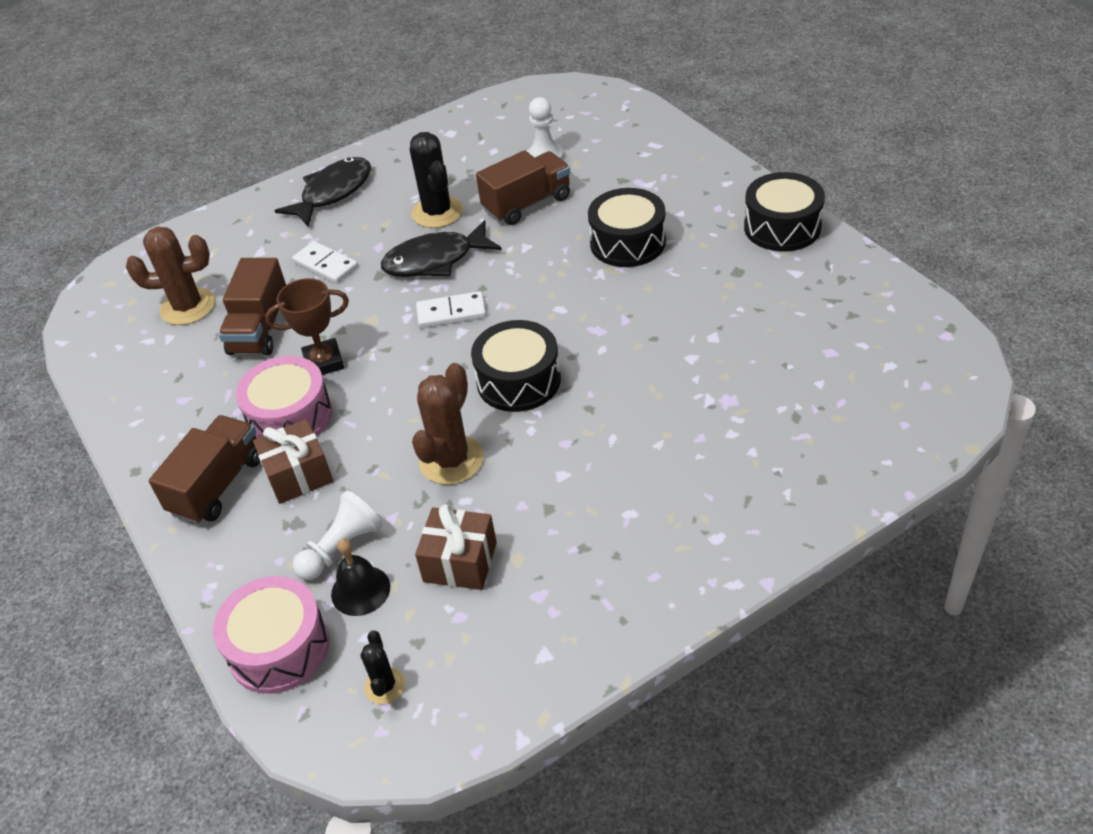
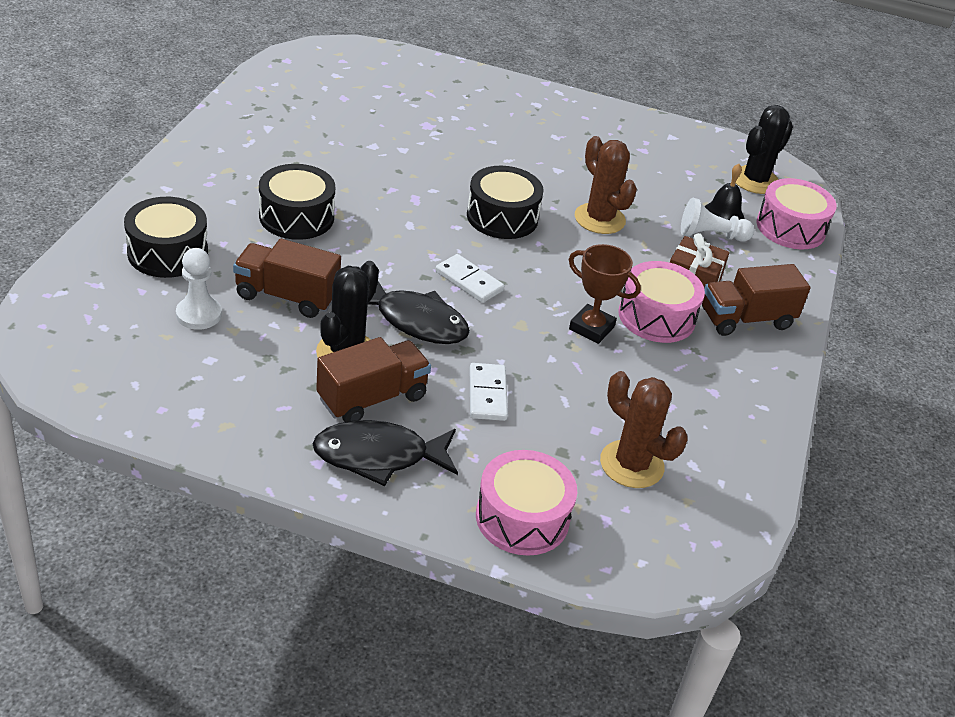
camera: 140 degrees left, 5 degrees down
(218, 233) = (522, 517): none -> pink drum
(260, 329) = (601, 391): brown truck -> brown truck (372, 398)
(385, 686) = (755, 180): black cactus -> black cactus, size x1.86
(451, 460) = (599, 219): brown cactus -> brown cactus turned 75 degrees clockwise
(460, 562) = (660, 185): brown gift -> none
(782, 227) = (213, 145): black drum -> black drum (168, 253)

